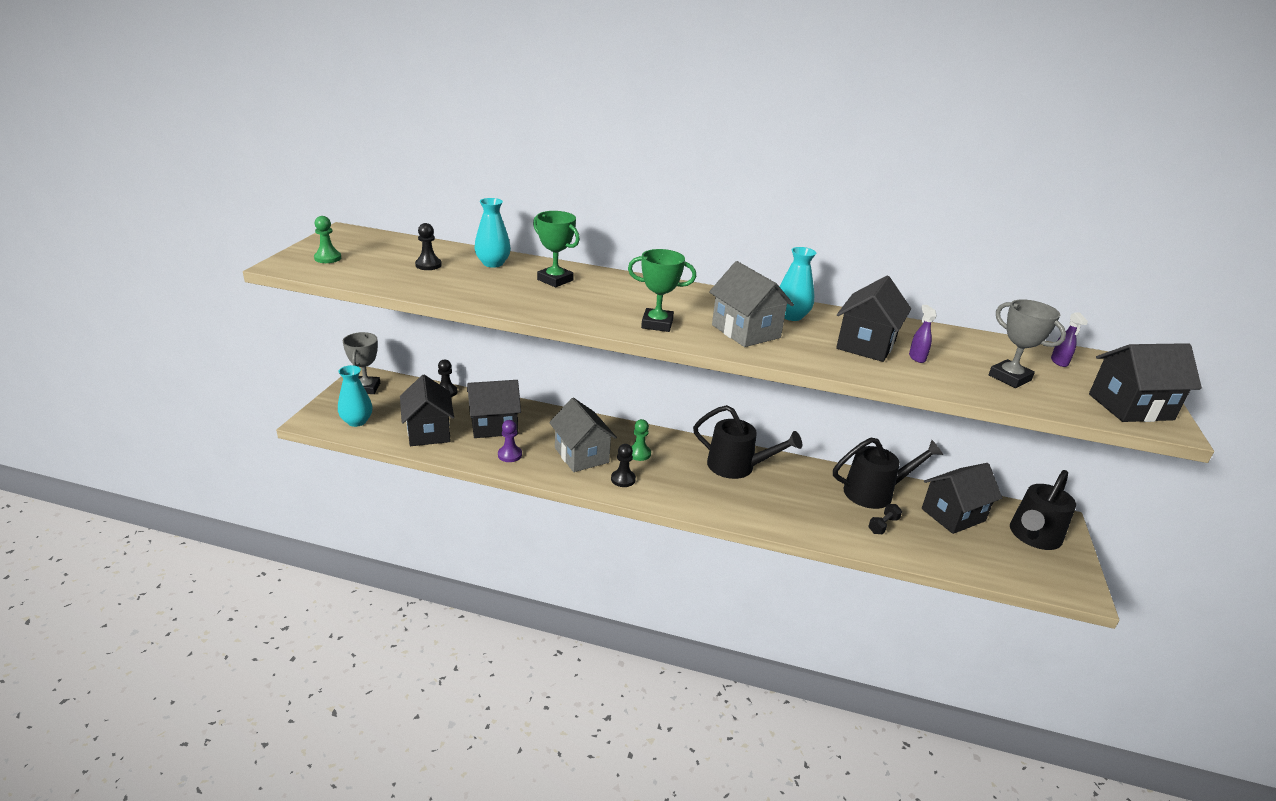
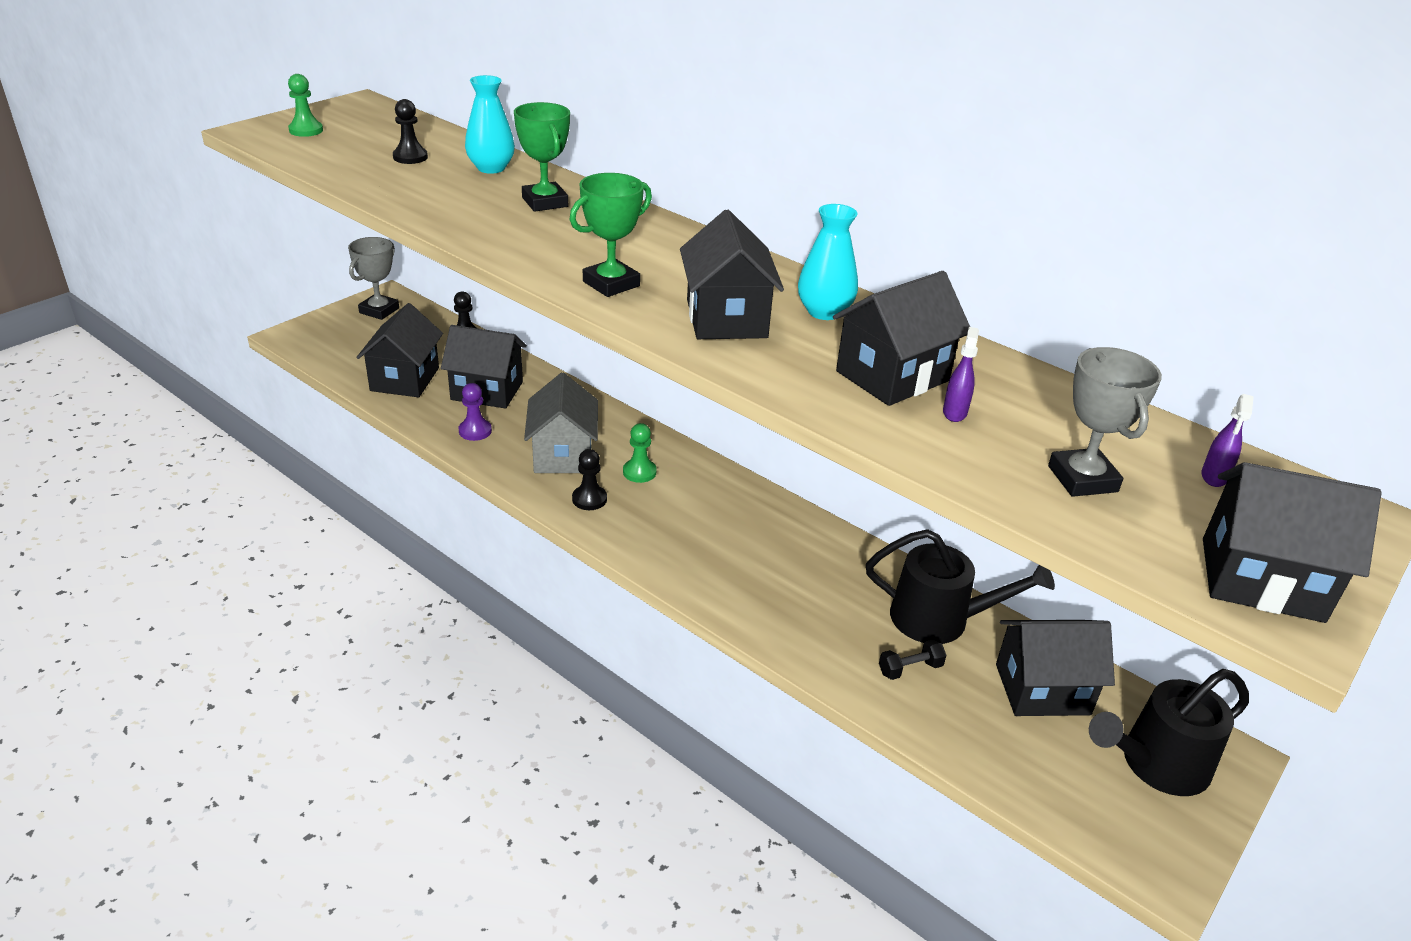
camera: 25 degrees right, 5 degrees up
(357, 421) = (336, 347): turquoise vase -> none
(657, 324) = (611, 284): green trophy -> green trophy turned 75 degrees counterclockwise
(737, 466) = (761, 525): black watering can -> none
(745, 331) = (726, 319): grey house -> black house

